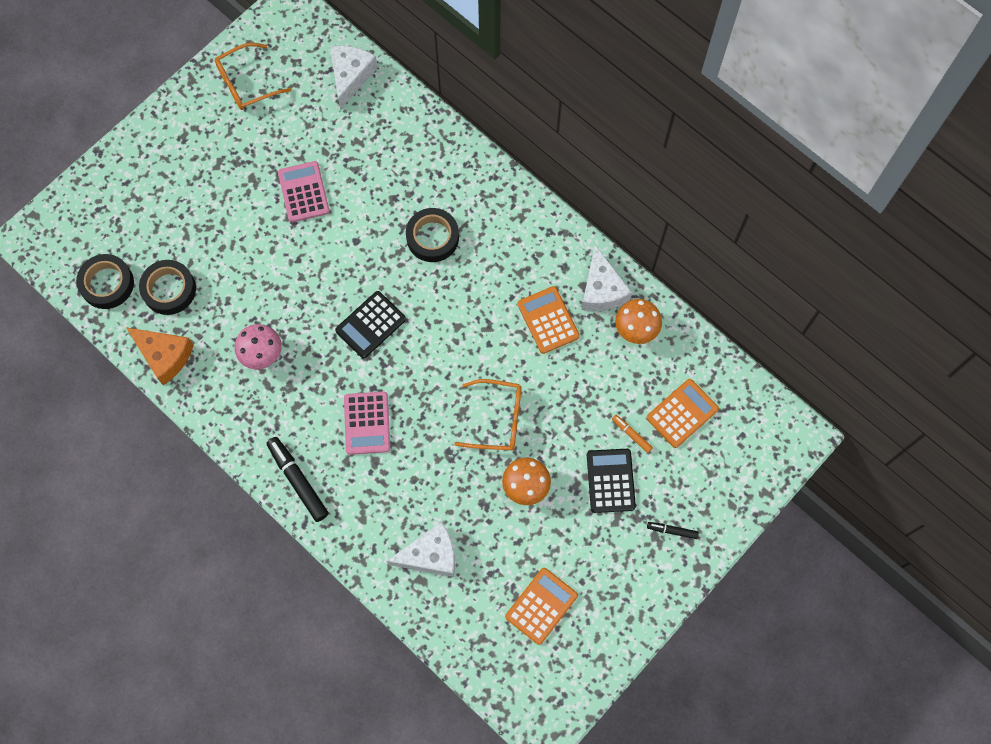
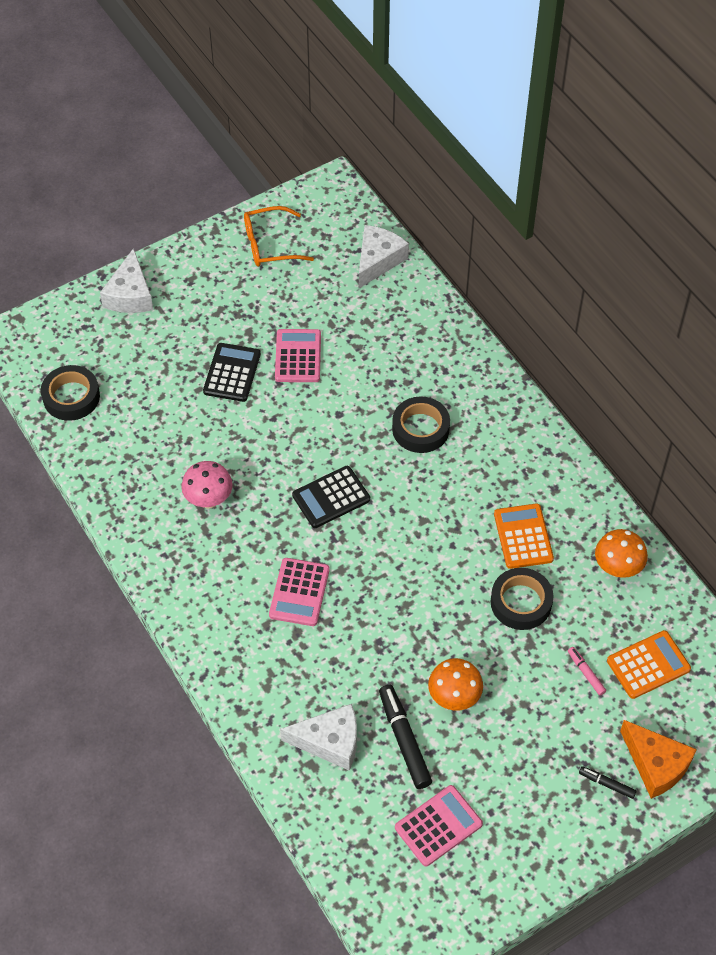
camera: 15 degrees right, 15 degrees down
(164, 356) = (108, 477): orange cheese -> orange cheese (656, 764)
(169, 289) = (132, 416): black tape -> black tape (521, 602)
(298, 480) = (209, 631): black marker -> black marker (404, 740)
(497, 419) = (441, 622): orange glasses -> none
(541, 606) = (438, 826): orange calculator -> pink calculator
(602, 289) = (590, 520): white cheese -> white cheese (130, 295)
(610, 481) = (550, 714): black calculator -> black calculator (232, 373)
(631, 434) = (586, 673): orange marker -> pink marker

